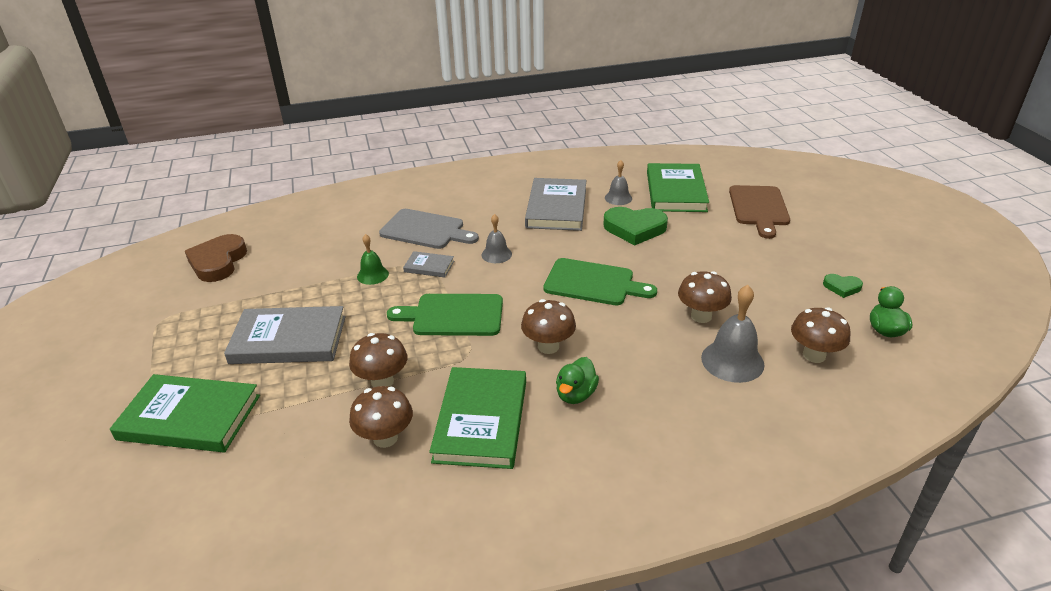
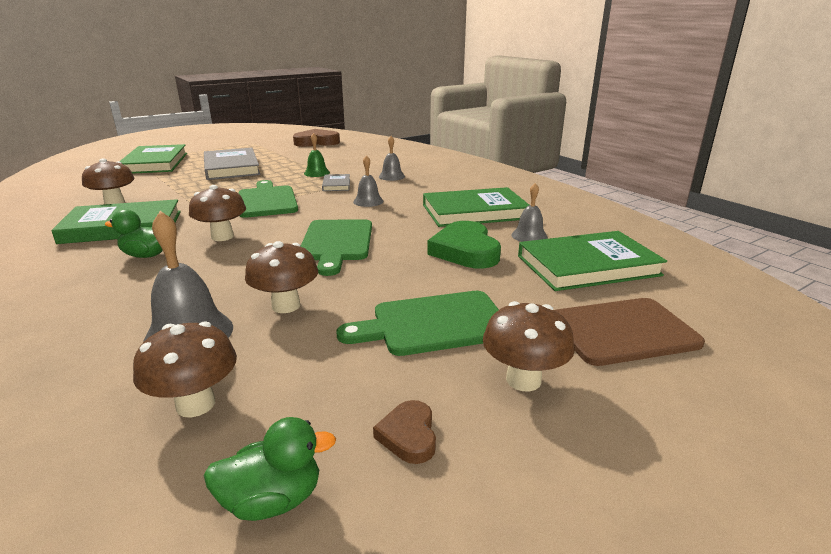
camera: 70 degrees right, 10 degrees down
(382, 381) = (180, 194): brown mushroom -> brown mushroom (523, 380)
(425, 230) = (391, 176): grey cutting board -> grey bell
(556, 208) = (474, 212): grey book -> green book
(738, 261) = (433, 324): none -> green cutting board
(842, 287) = (408, 435): green heart -> brown heart

